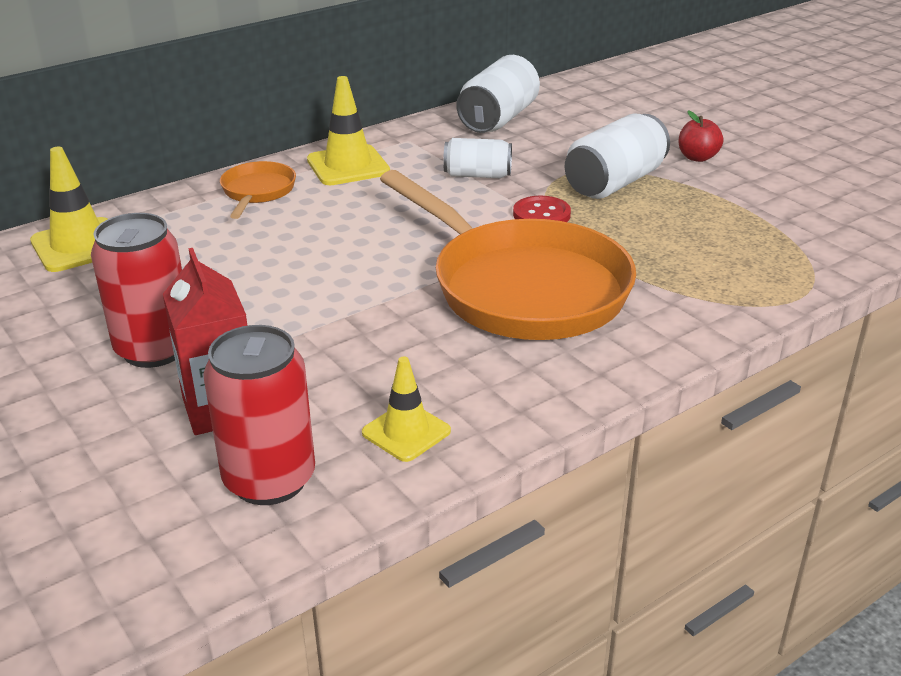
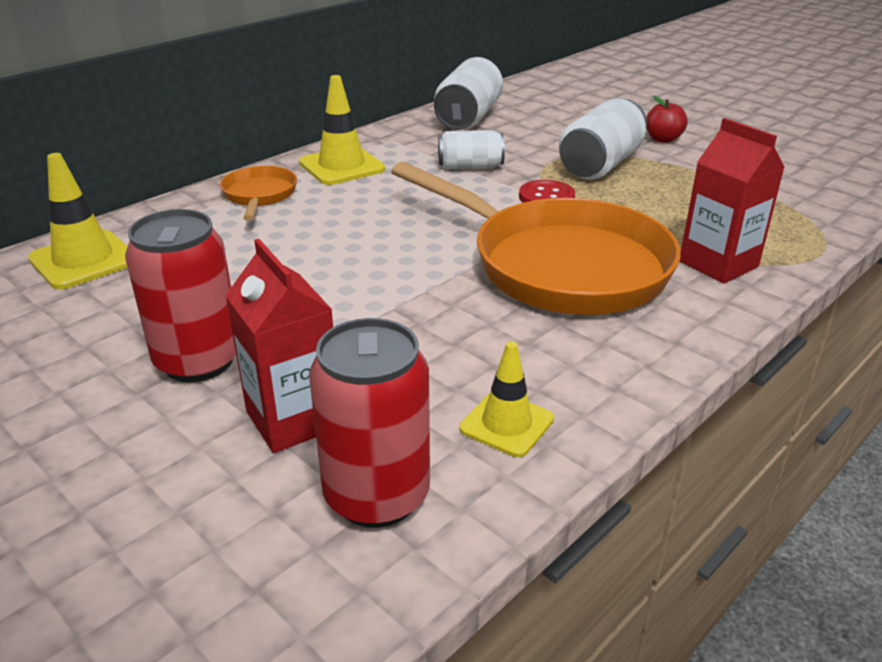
camera: 10 degrees left, 0 degrees up
(684, 300) = (718, 264): none -> red carton

